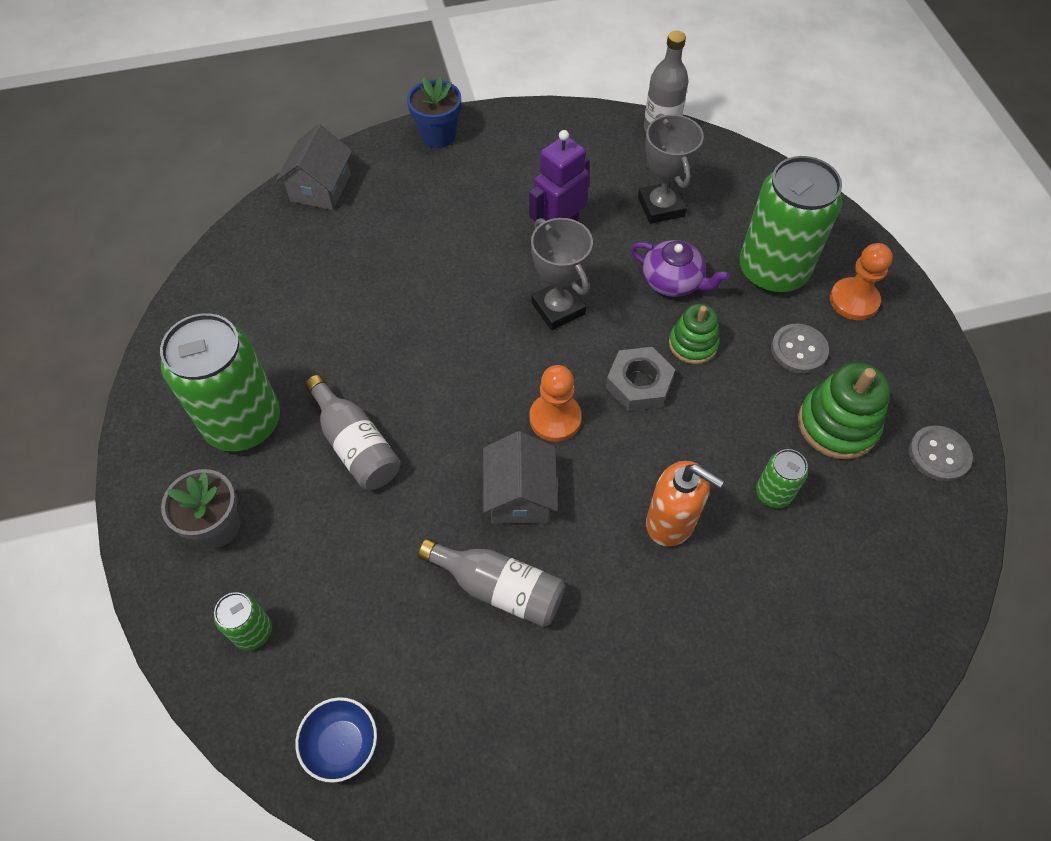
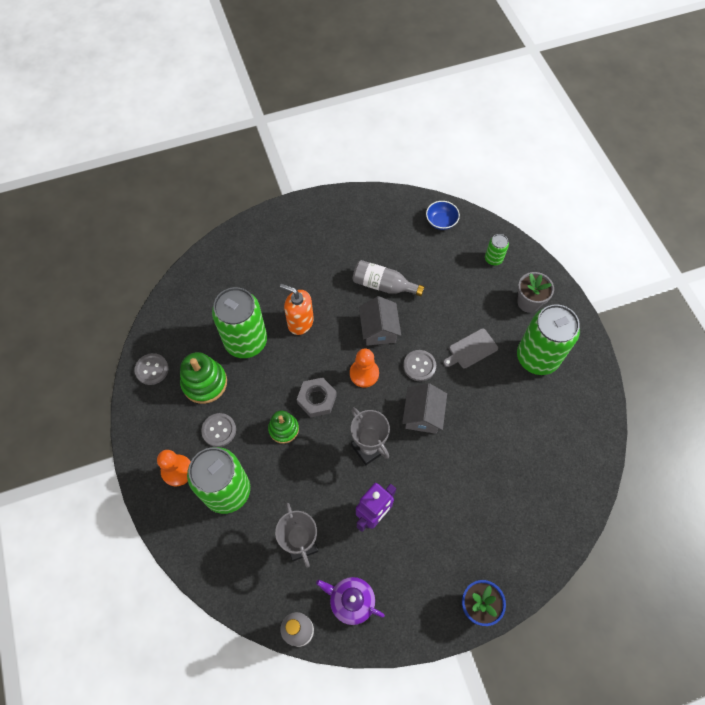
camera: 175 degrees right, 5 degrees up
(320, 188) = (551, 540): grey house -> grey house (422, 415)
(356, 445) = (471, 349): grey bottle -> grey cutting board
(455, 424) = (419, 366): none -> grey button
(673, 281) = (294, 476): purple teapot -> purple teapot (351, 601)
(773, 493) = (246, 341): green can -> green can, size x2.20

